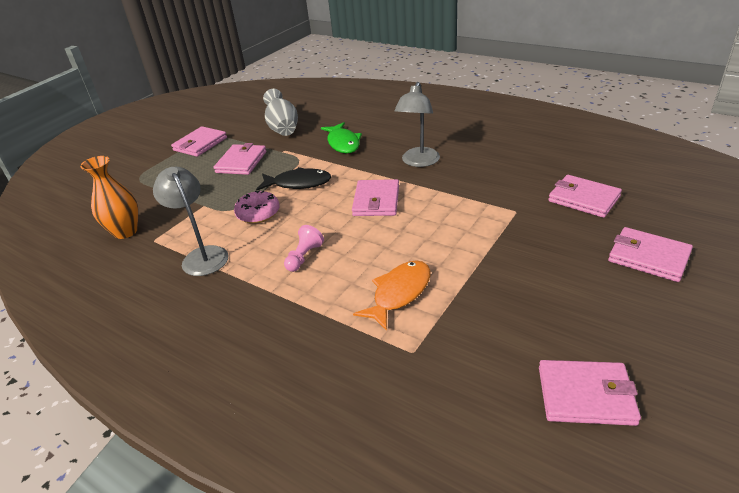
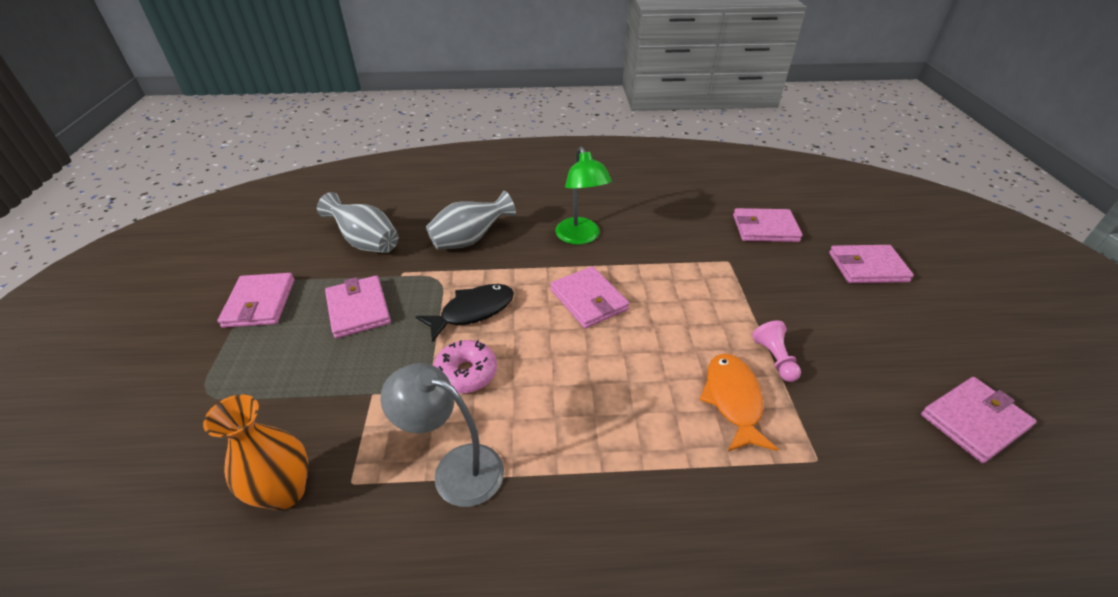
camera: 40 degrees left, 5 degrees up
(304, 257) = (588, 405): pink pawn -> pink pawn (774, 359)
(343, 143) = (470, 240): green fish -> grey vase
(418, 162) = (580, 237): grey lamp -> green lamp

